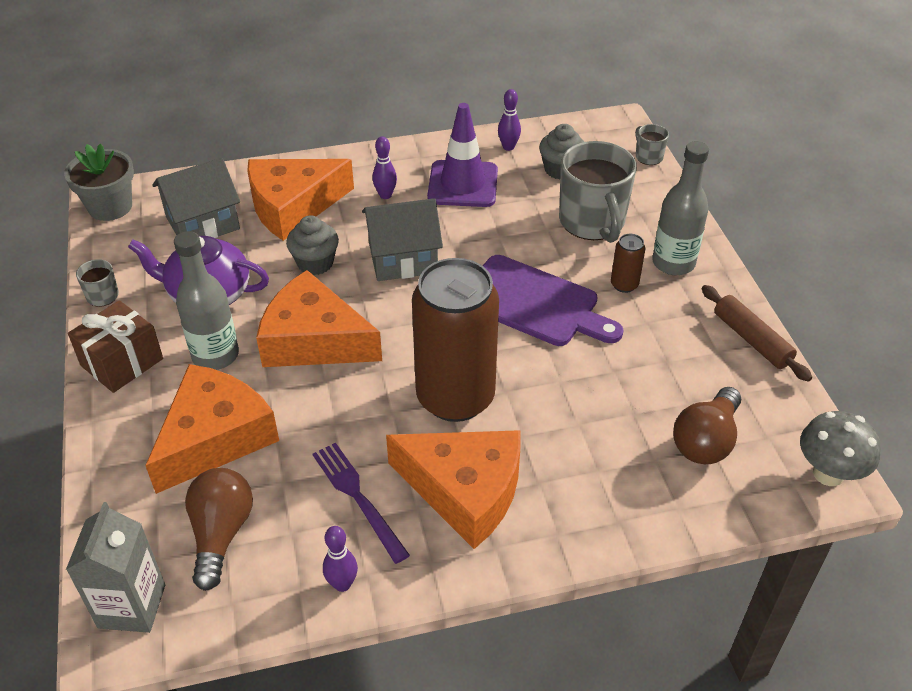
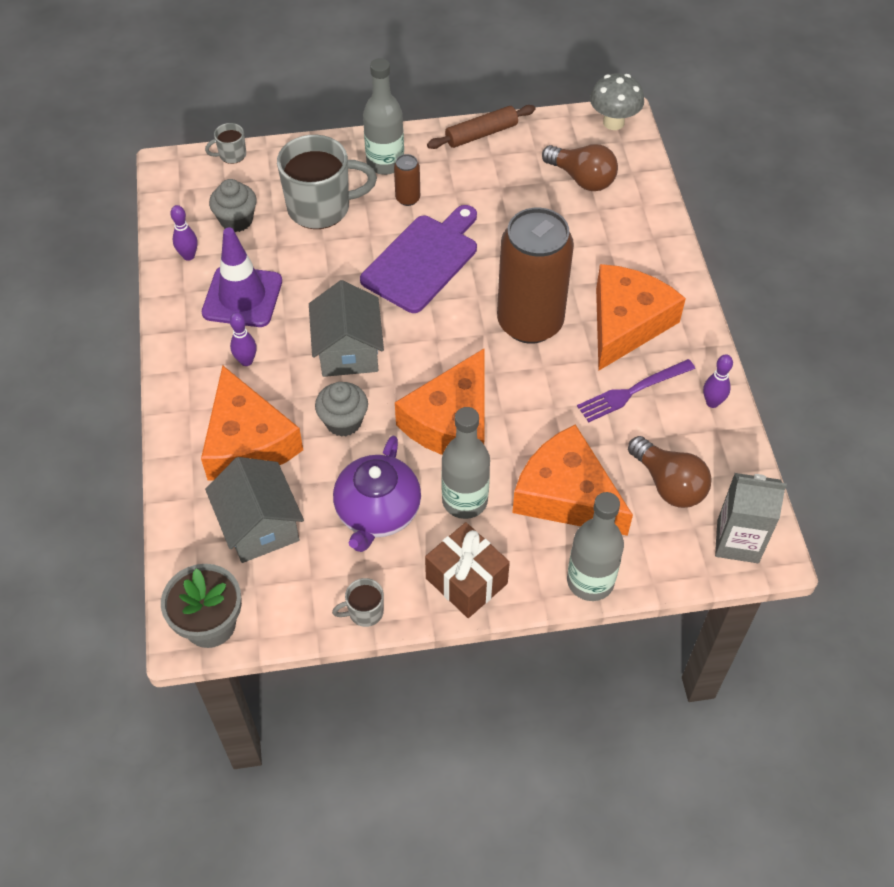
camera: 85 degrees left, 10 degrees up
(103, 461) = (590, 581): none -> grey bottle
(221, 534) = (668, 484): brown light bulb -> brown light bulb turned 135 degrees counterclockwise

